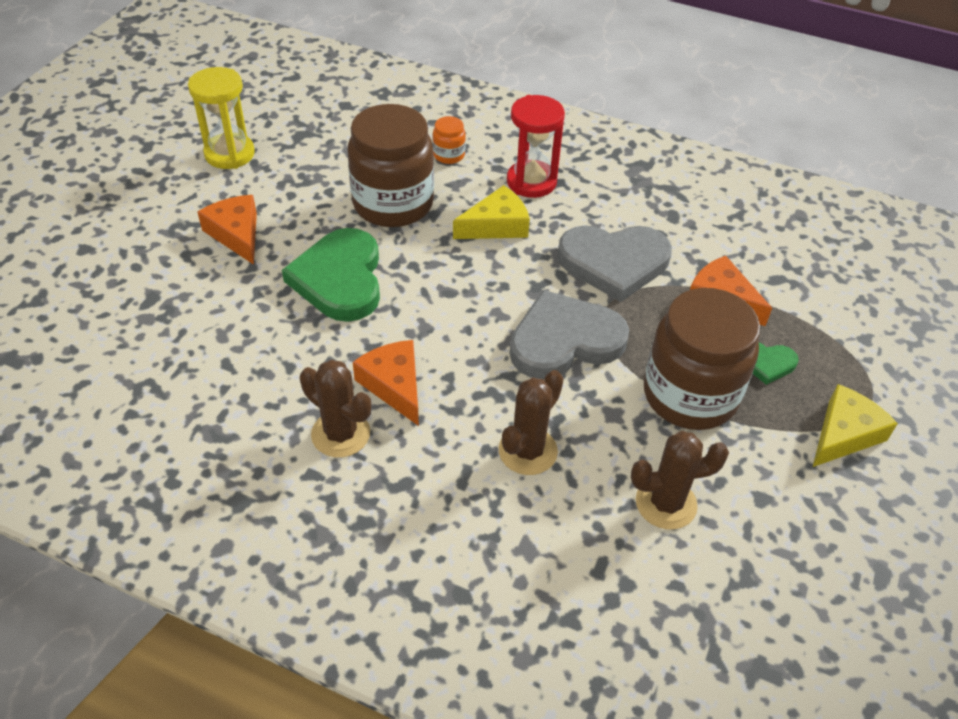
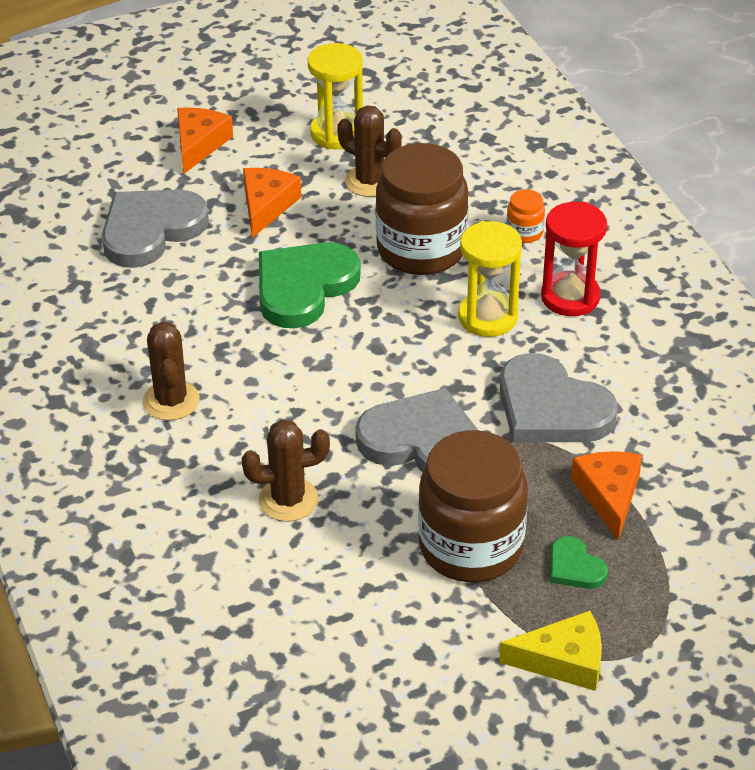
camera: 45 degrees right, 5 degrees down
(158, 305) = (151, 230): none -> grey heart
(394, 385) = (249, 391): orange cheese -> orange cheese (199, 144)
(496, 225) = (487, 317): yellow cheese -> yellow hourglass
(666, 503) = (344, 603): brown cactus -> brown cactus (369, 181)

